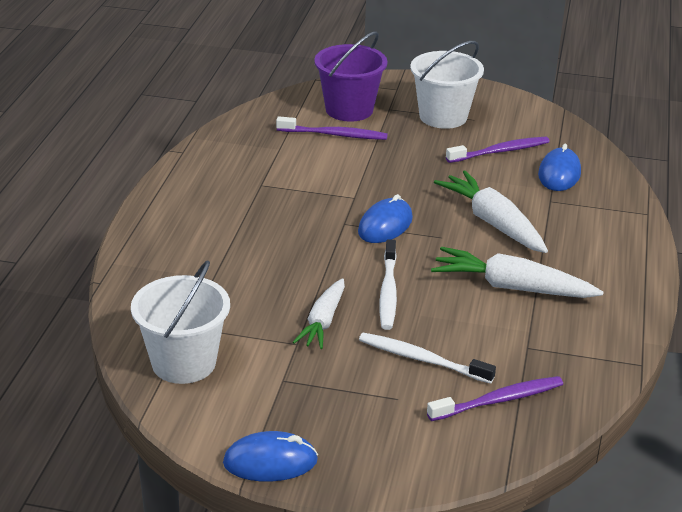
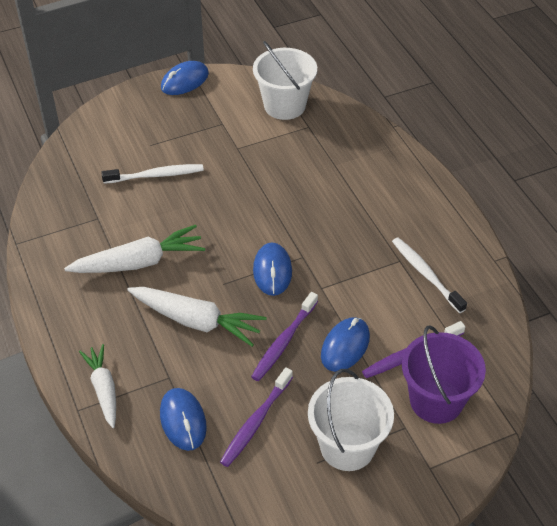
camera: 145 degrees right, 15 degrees up
(323, 322) = (236, 169): white carrot -> white carrot (103, 389)
(380, 158) = (345, 346): none -> blue mouse
(388, 291) = (218, 213): white toothbrush -> white toothbrush (426, 274)
(498, 400) = (92, 172): purple toothbrush -> purple toothbrush (284, 341)

